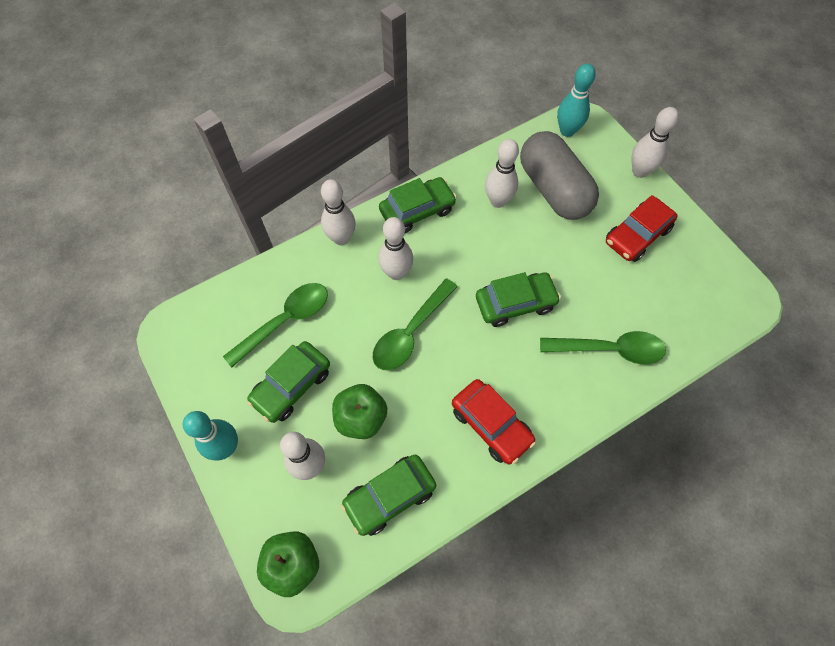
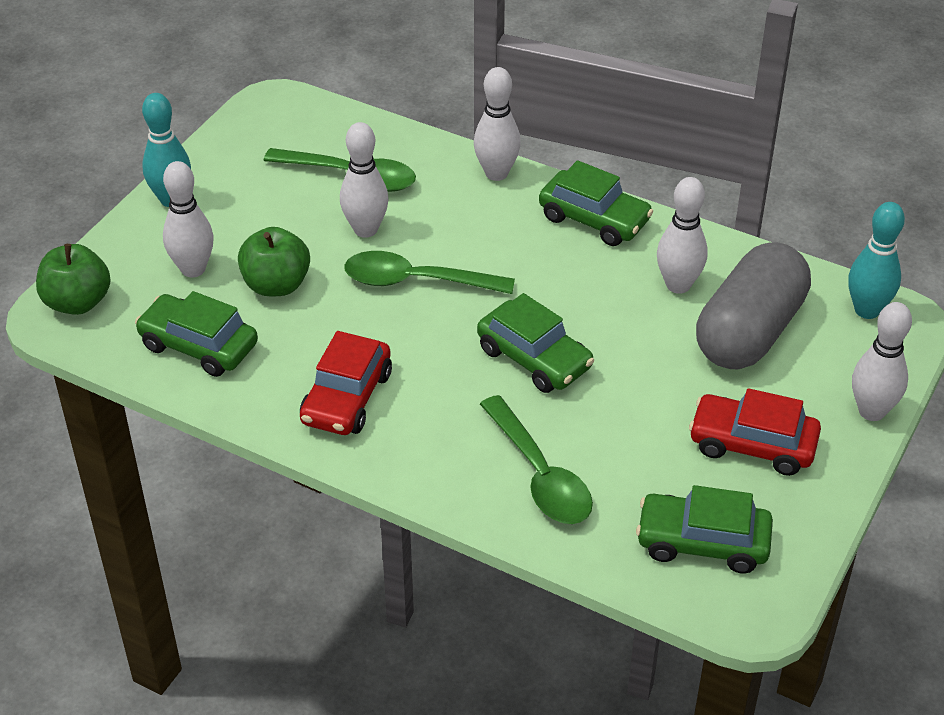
camera: 60 degrees right, 20 degrees down
(291, 386) = (276, 215): green car -> green car (702, 542)
(396, 273) = (488, 237): white bowling pin -> white bowling pin (365, 229)

